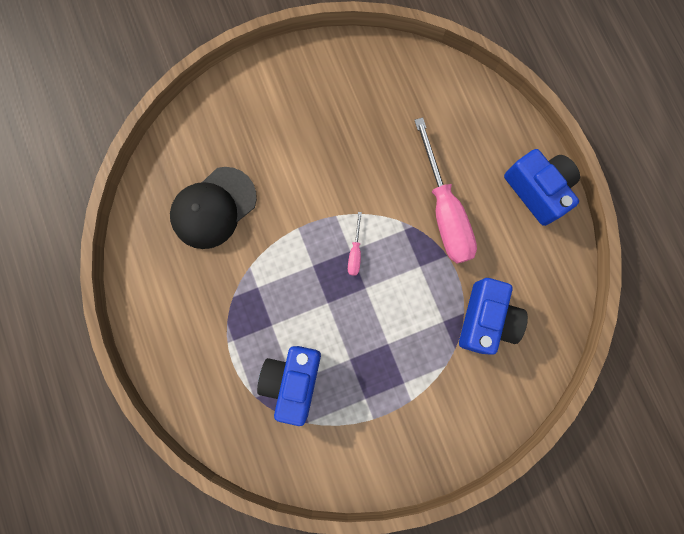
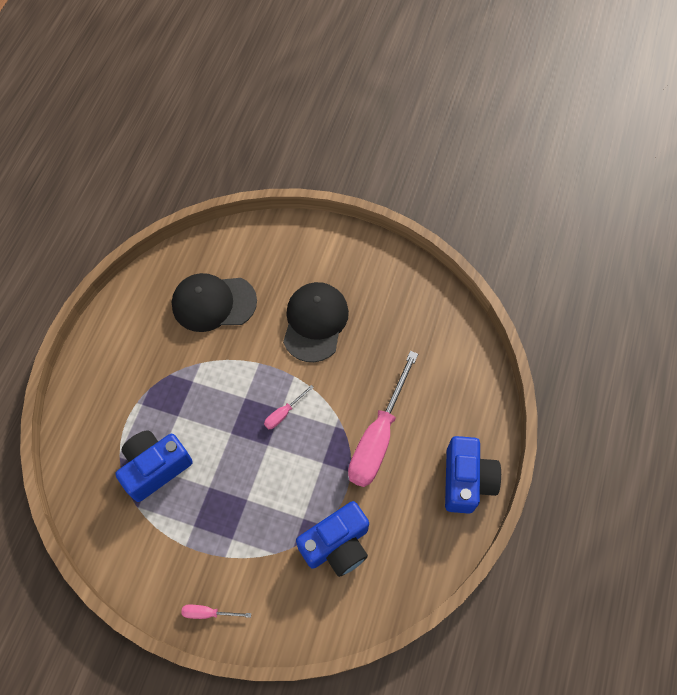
camera: 40 degrees right, 15 degrees down
(313, 157) = (315, 322): none -> black cap
(436, 452) = (208, 613): none -> pink screwdriver

